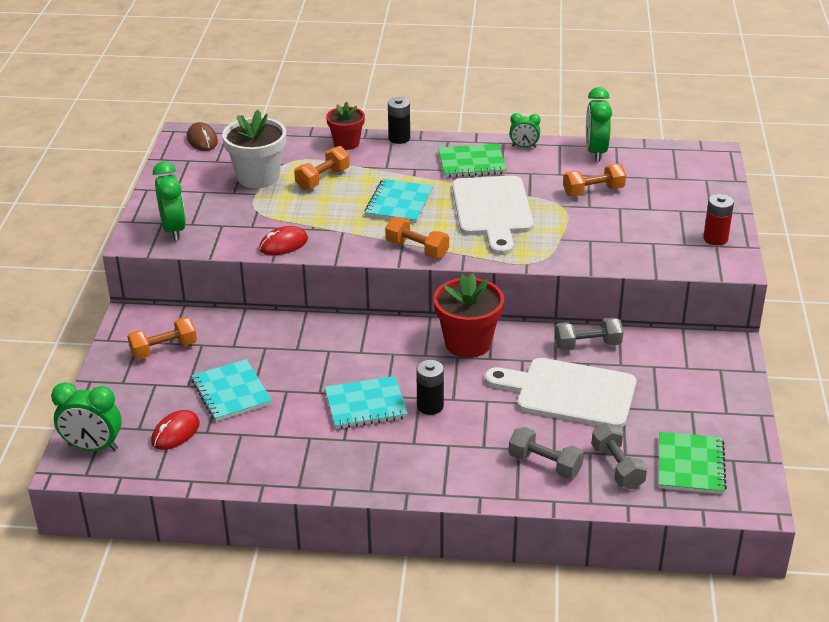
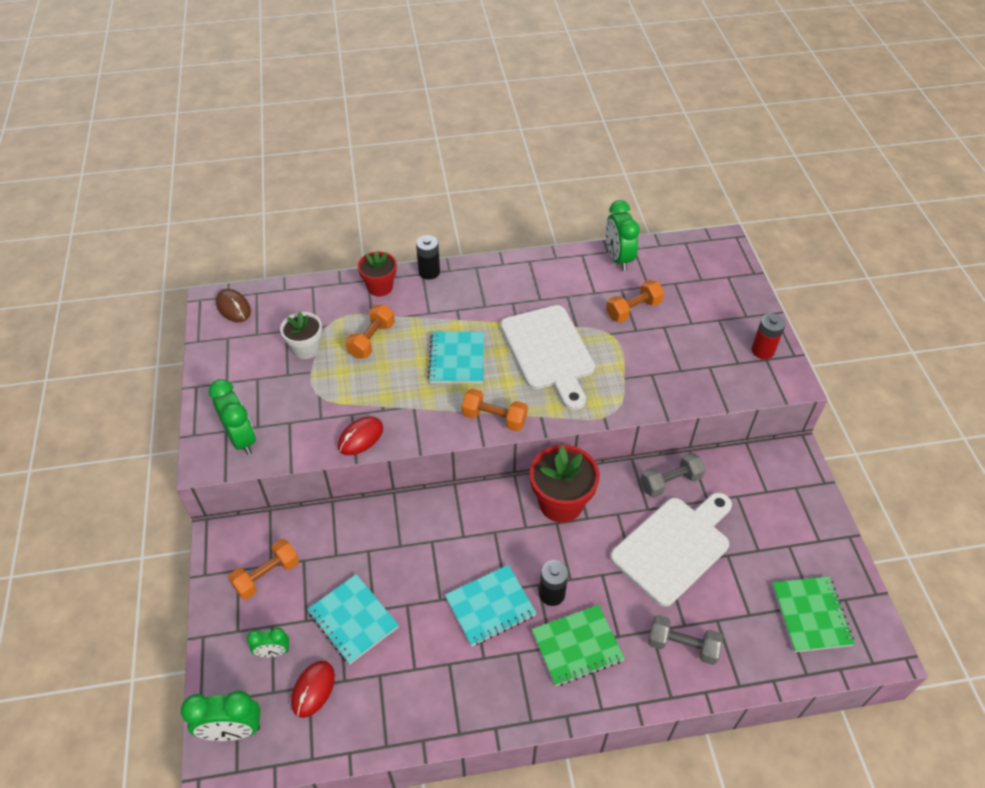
camera: 15 degrees left, 15 degrees up
(258, 177) = (306, 349): white flower pot -> white flower pot, size x0.63
(471, 163) = (508, 292): green notebook -> green notebook (577, 646)
(524, 147) = (550, 263): green clock -> green clock (273, 652)
(569, 393) = (674, 547): white cutting board -> white cutting board turned 135 degrees clockwise
(617, 467) = (748, 633): grey dumbbell -> none

